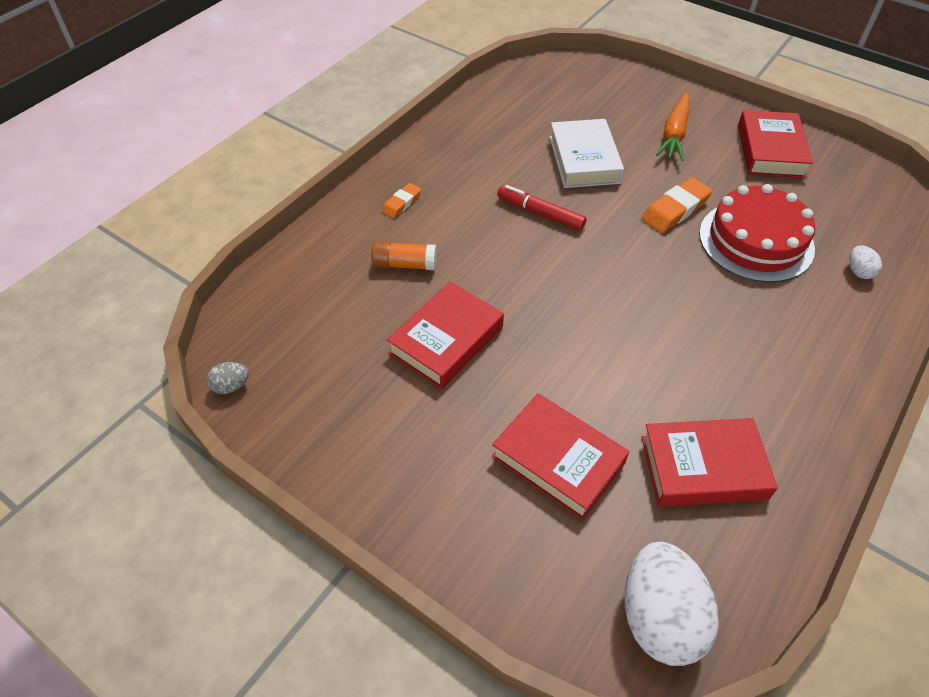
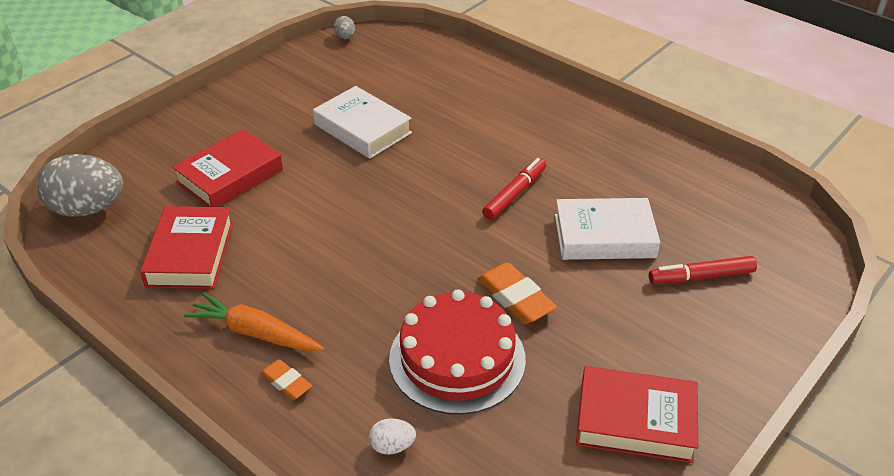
camera: 95 degrees right, 10 degrees down
(401, 203) = (533, 110): orange eraser -> orange eraser (286, 382)
(404, 264) = (453, 110): orange glue stick -> none
(446, 340) = (362, 129): red book -> white book
(617, 113) = (701, 277): none -> red marker
(659, 617) = (88, 209): white egg -> grey egg
(674, 134) = (663, 324): orange carrot -> orange carrot (255, 333)

